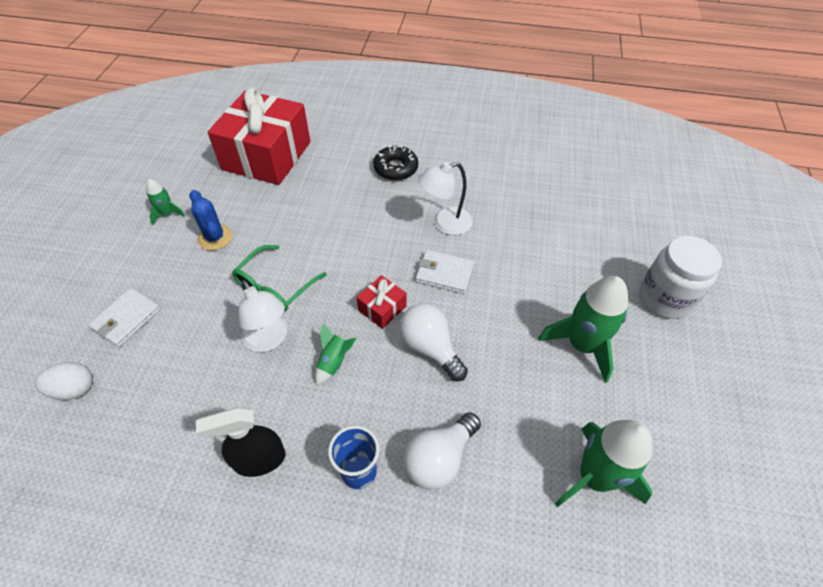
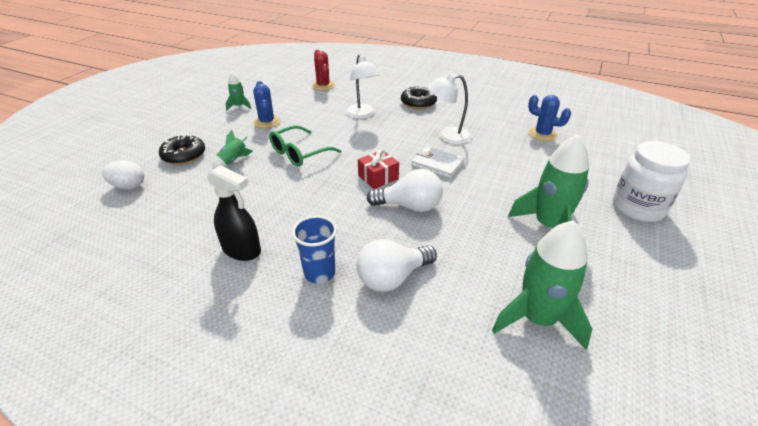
camera: 15 degrees right, 15 degrees down
(126, 319) = (184, 155): white wallet -> black donut
(259, 460) = (242, 250): black spray bottle -> black spray bottle turned 150 degrees counterclockwise
(267, 155) = (323, 86): red gift -> red cactus
(269, 340) = (281, 182): white lamp -> white lamp (362, 115)
(334, 362) = (326, 202): green rocket -> green rocket (233, 161)
(430, 348) = (409, 206): white light bulb -> white light bulb turned 120 degrees clockwise
(549, 200) = (542, 134): none -> blue cactus

